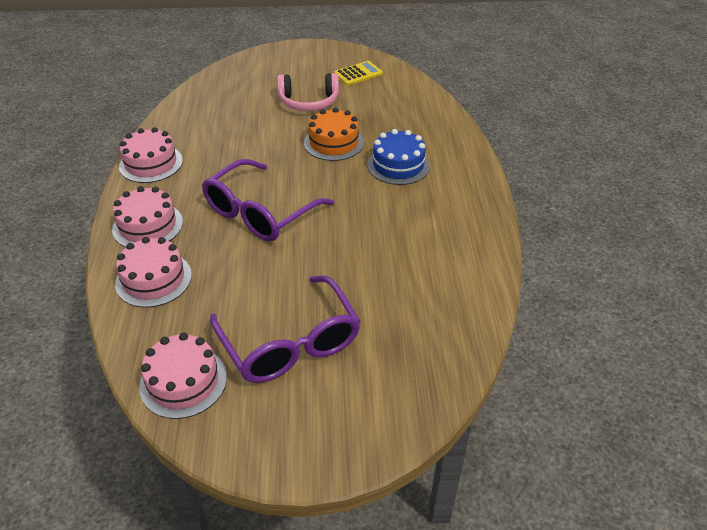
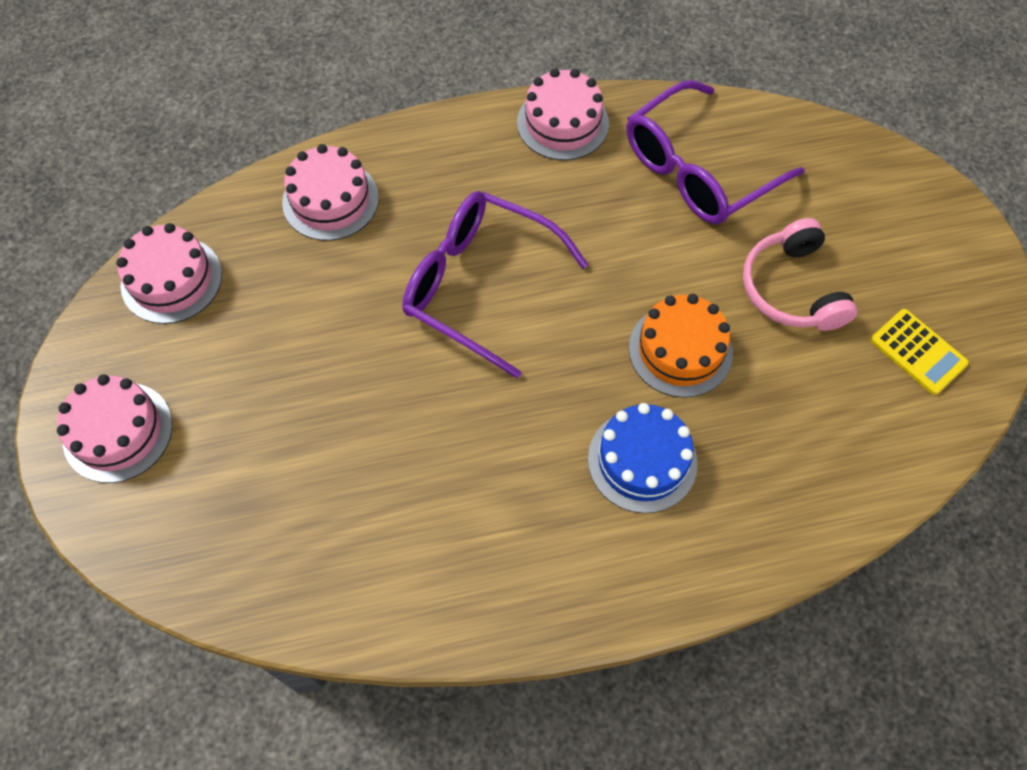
camera: 80 degrees right, 20 degrees up
(148, 226) = (429, 162): pink cake -> pink cake (118, 432)
(290, 343) = (235, 378): purple glasses -> purple glasses (697, 170)

